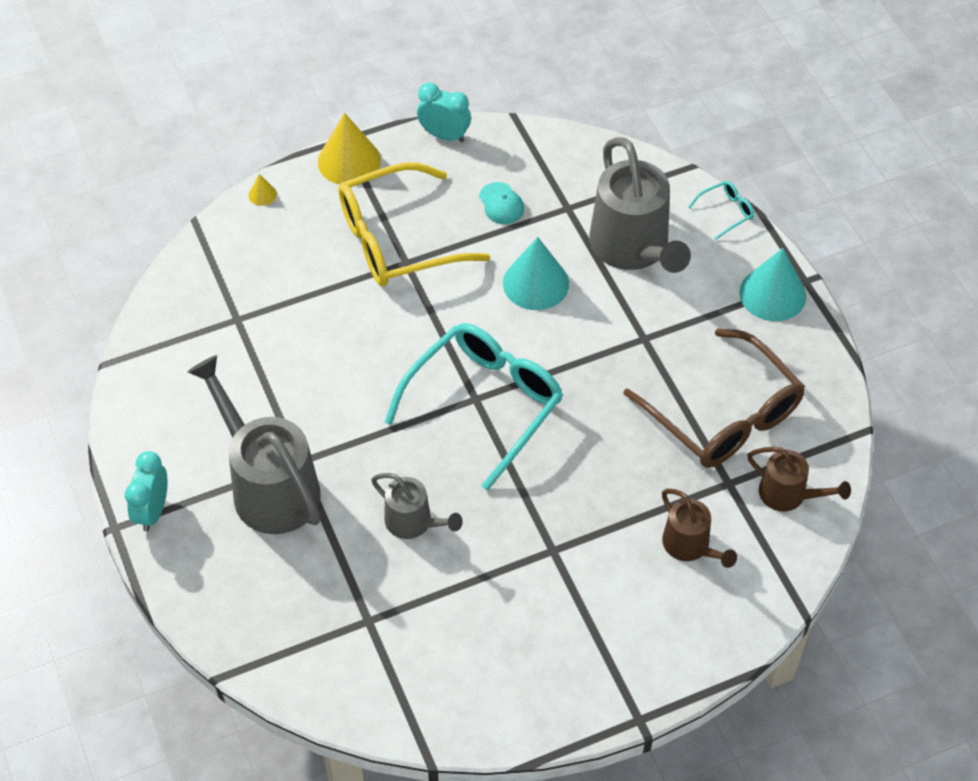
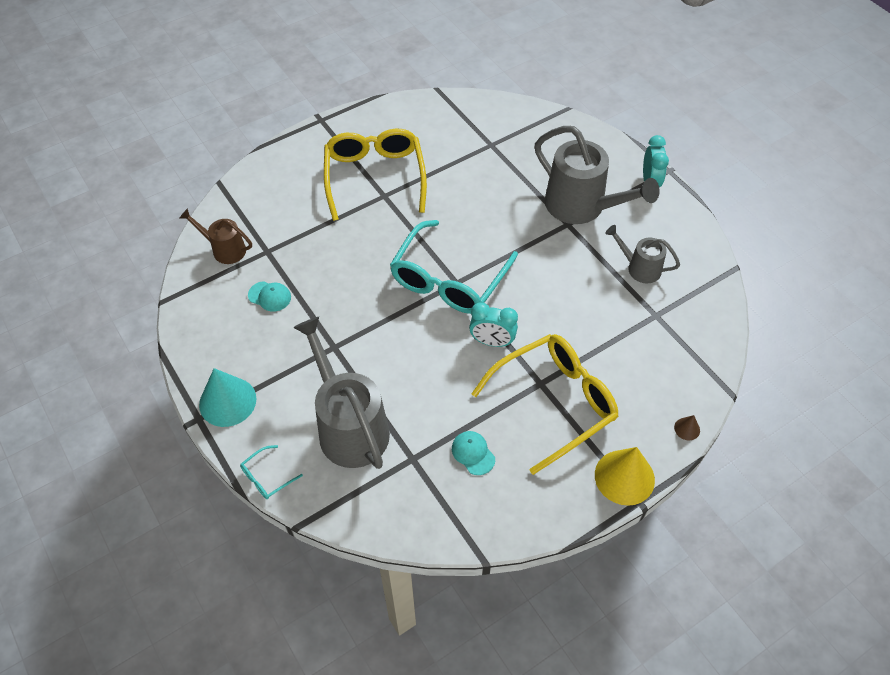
camera: 170 degrees right, 0 degrees up
(262, 194) = (687, 429): yellow cone -> brown cone
(414, 522) = (478, 198): grey watering can -> grey watering can (639, 268)
(444, 135) = (544, 522): turquoise clock -> turquoise clock (492, 342)
(536, 283) = (428, 381): turquoise cone -> none
(562, 586) = (375, 177): none -> yellow glasses
(690, 546) = (293, 209): brown watering can -> none
(724, 416) = (269, 296): brown glasses -> turquoise cap

